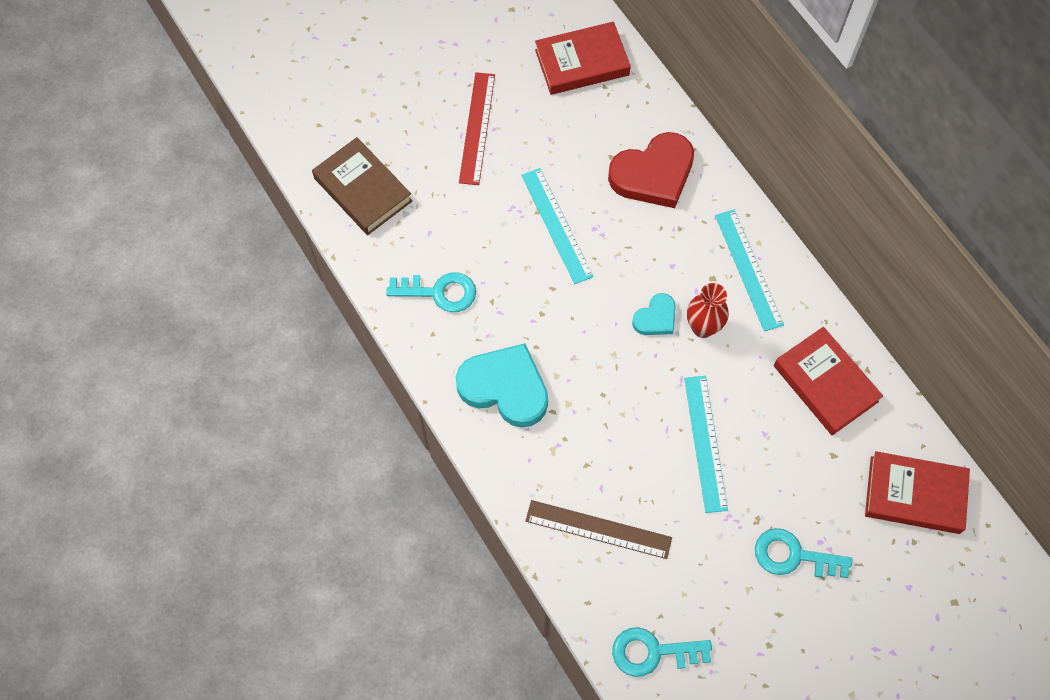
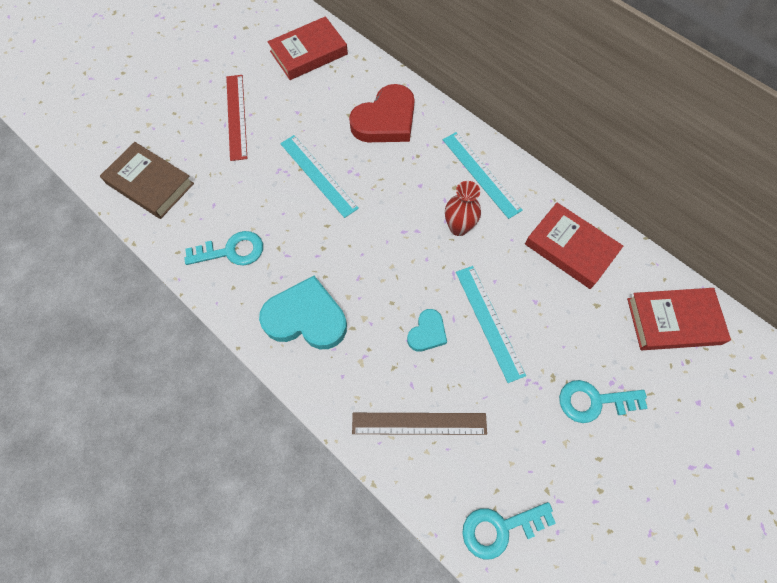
camera: 15 degrees left, 0 degrees up
(655, 318) = (418, 229): turquoise heart -> turquoise heart (427, 332)

